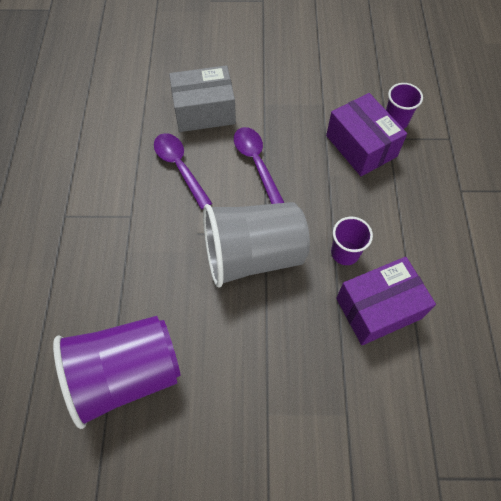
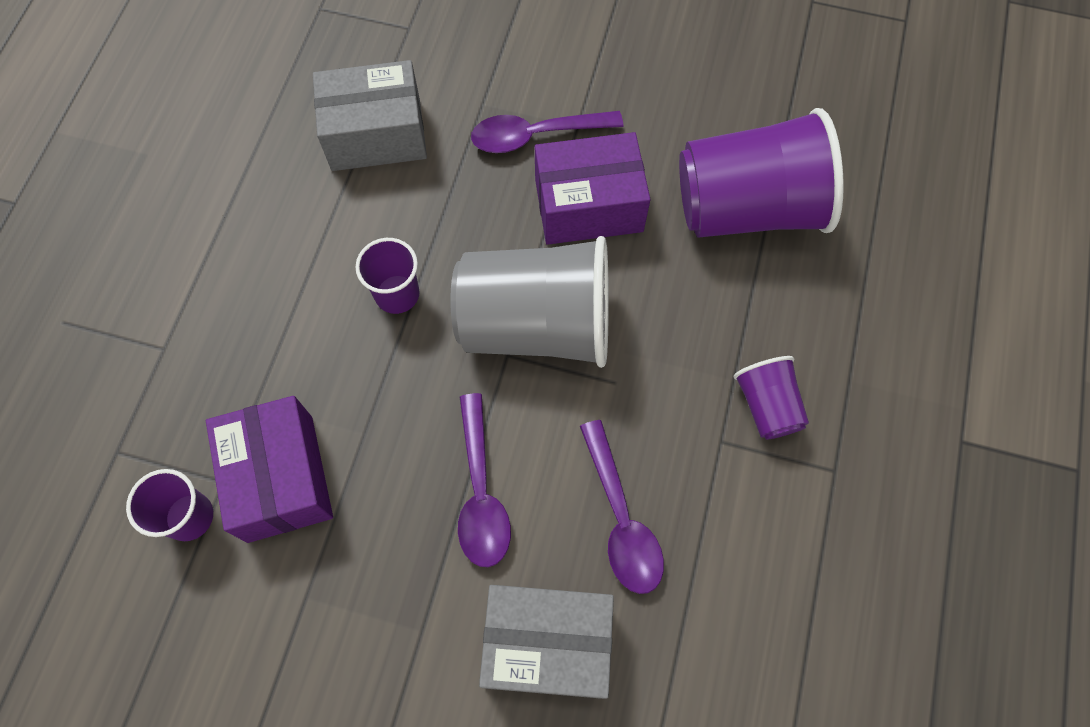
camera: 165 degrees left, 5 degrees up
(105, 241) = (767, 405): none -> purple cup
(296, 396) = (536, 135): none -> purple spoon
(378, 308) = (386, 208): purple box -> purple box (588, 205)
(413, 364) = (376, 134): none -> grey box

